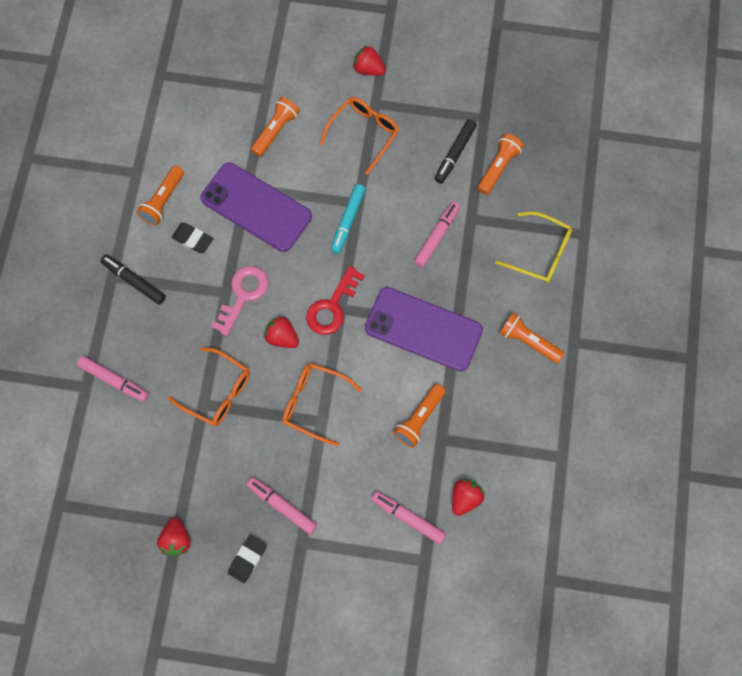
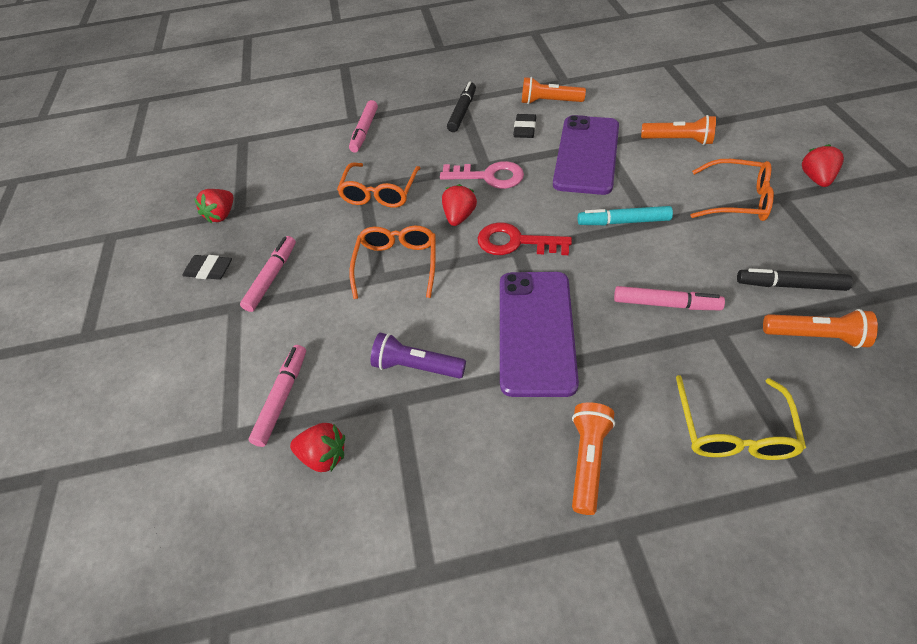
camera: 75 degrees right, 20 degrees down
(176, 540) = (222, 215): red strawberry -> red strawberry turned 45 degrees counterclockwise
(419, 419) = (416, 366): orange flashlight -> purple flashlight

